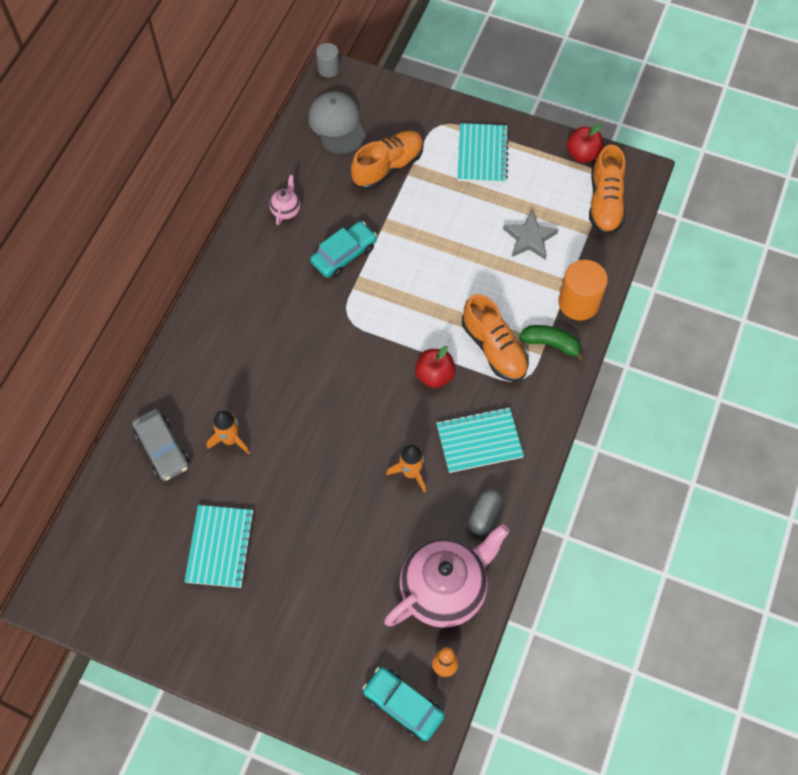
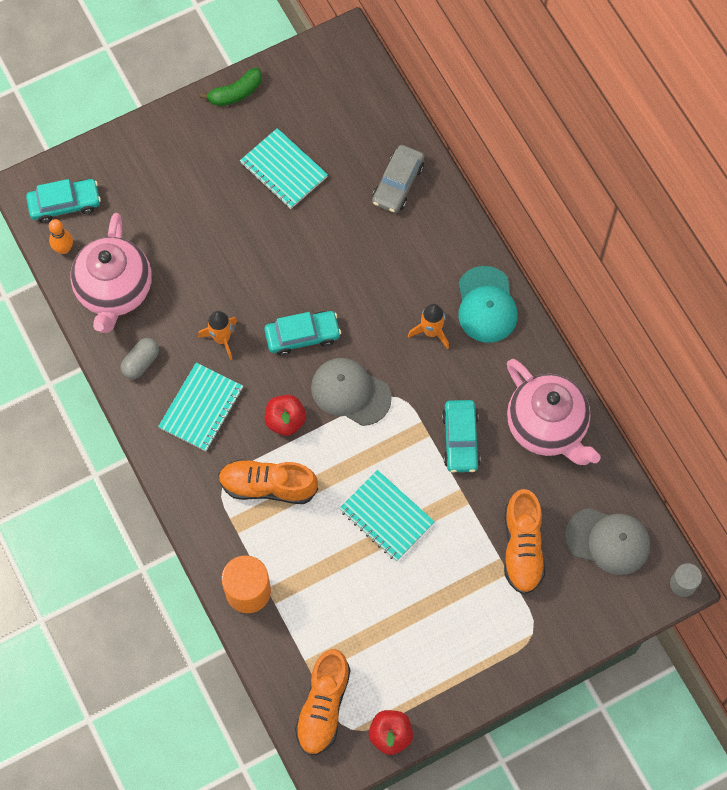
camera: 130 degrees right, 5 degrees up
(162, 449) = (398, 183): grey car -> grey car turned 75 degrees counterclockwise
(220, 311) = (486, 305): none -> turquoise cap
(230, 439) = (364, 234): orange rocket -> orange rocket (431, 332)
(286, 210) = (547, 427): pink teapot -> pink teapot, size x2.38
(356, 416) = (302, 336): none -> turquoise car
(372, 349) = (350, 392): none -> grey cap
(482, 155) = (467, 642): turquoise notebook -> turquoise notebook (386, 516)
(484, 516) = (141, 362): grey capsule -> grey capsule turned 60 degrees clockwise
(529, 238) = (344, 606): grey star -> none
(551, 344) = (231, 534): green banana -> green banana (235, 93)
(605, 202) = (323, 706): orange shoe -> orange shoe turned 120 degrees counterclockwise

